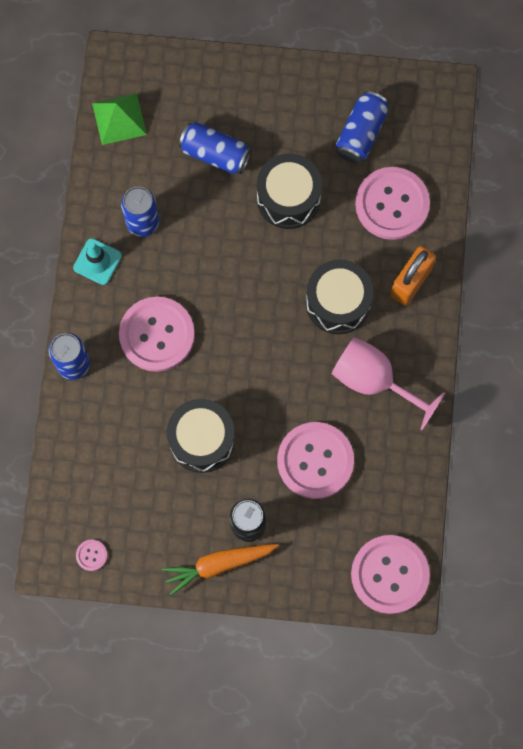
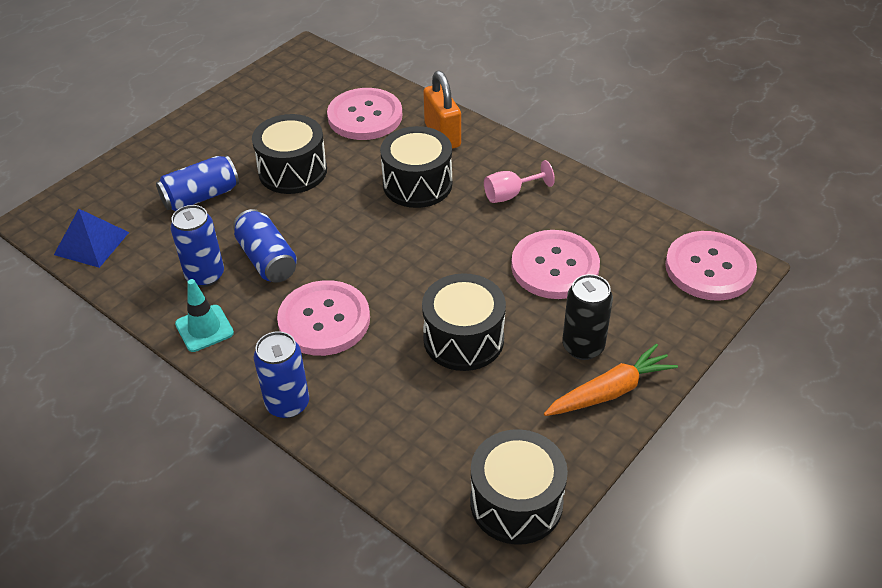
camera: 55 degrees left, 30 degrees down
(91, 555) = (516, 502): pink button -> black drum
(119, 119) = (91, 243): green pyramid -> blue pyramid
(219, 564) = (609, 391): orange carrot -> orange carrot turned 135 degrees counterclockwise
(361, 133) = (287, 107): blue can -> blue can (267, 259)
(373, 380) = (510, 194): pink goblet -> pink goblet, size x0.58

